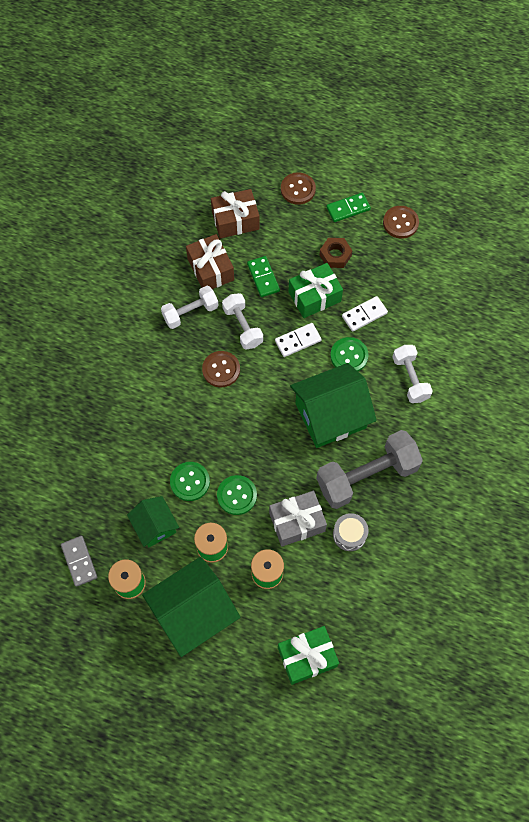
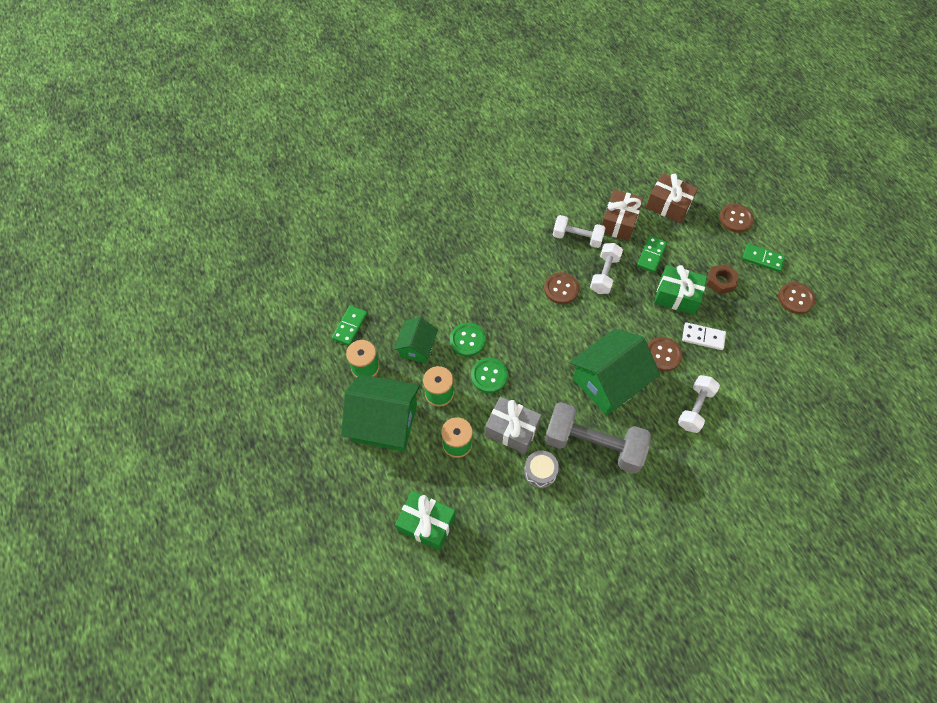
camera: 45 degrees right, 5 degrees down
(79, 561) = (350, 326): grey domino -> green domino
(298, 341) = (634, 314): white domino -> none
(330, 415) = (608, 382): green house -> green house turned 60 degrees counterclockwise
(349, 356) = (663, 354): green button -> brown button

